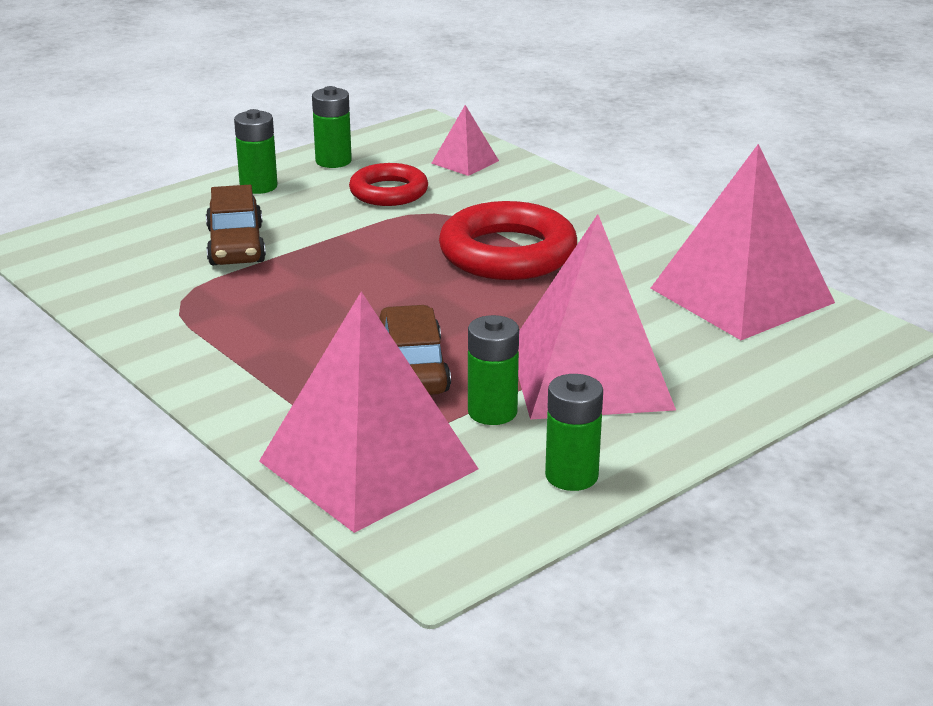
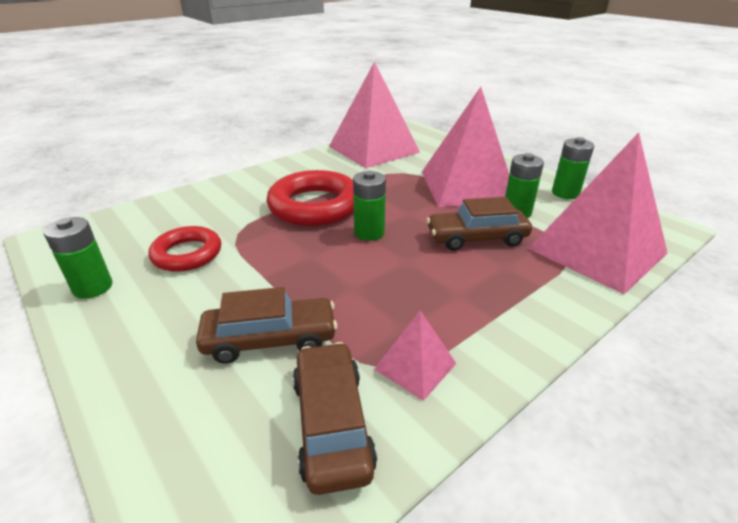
camera: 90 degrees left, 5 degrees up
(127, 276) = (332, 423): none -> brown car
(258, 186) = (126, 335): green battery -> green battery (369, 233)
(465, 162) = (147, 220): pink pyramid -> pink pyramid (415, 366)

